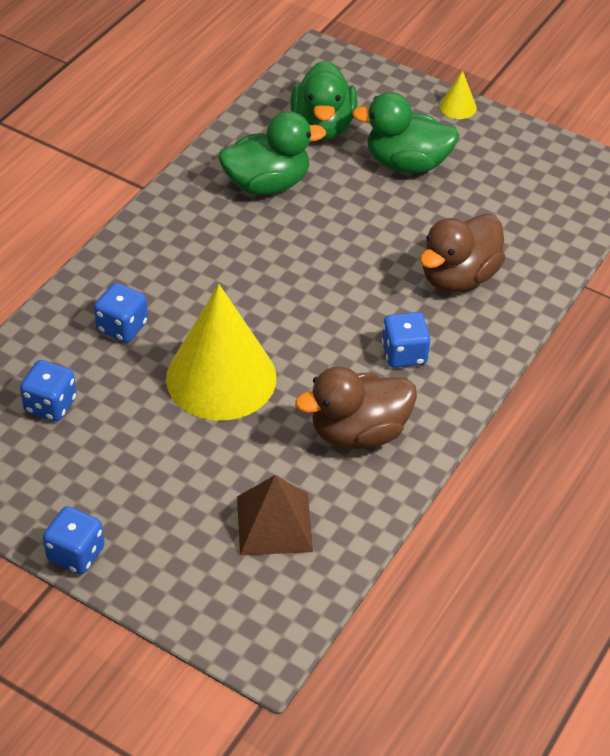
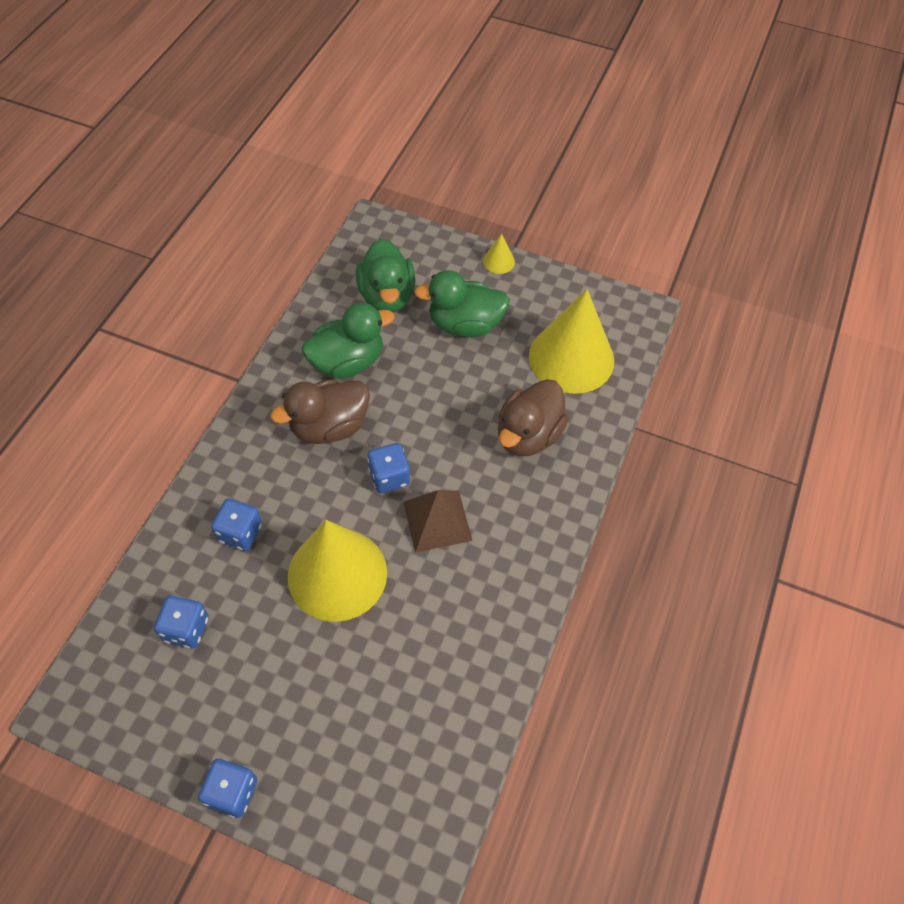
camera: 10 degrees left, 10 degrees up
(274, 524) = (408, 726): brown pyramid -> brown pyramid (437, 521)
(358, 432) = (468, 613): brown duck -> brown duck (329, 427)
(404, 354) = (494, 523): blue dice -> blue dice (389, 477)
(523, 209) = (571, 358): none -> yellow cone

